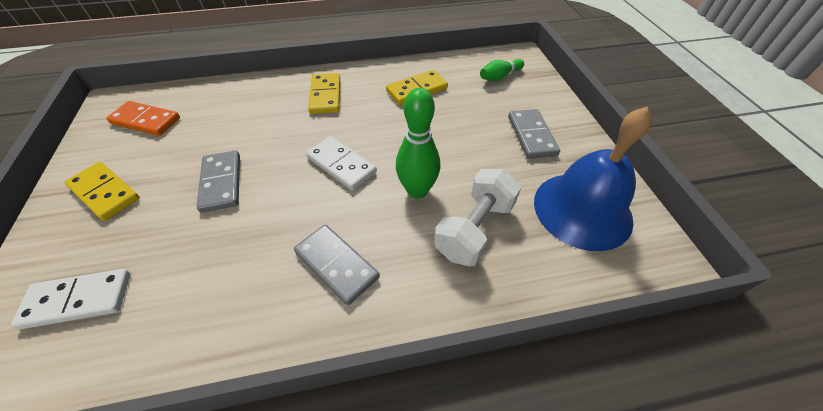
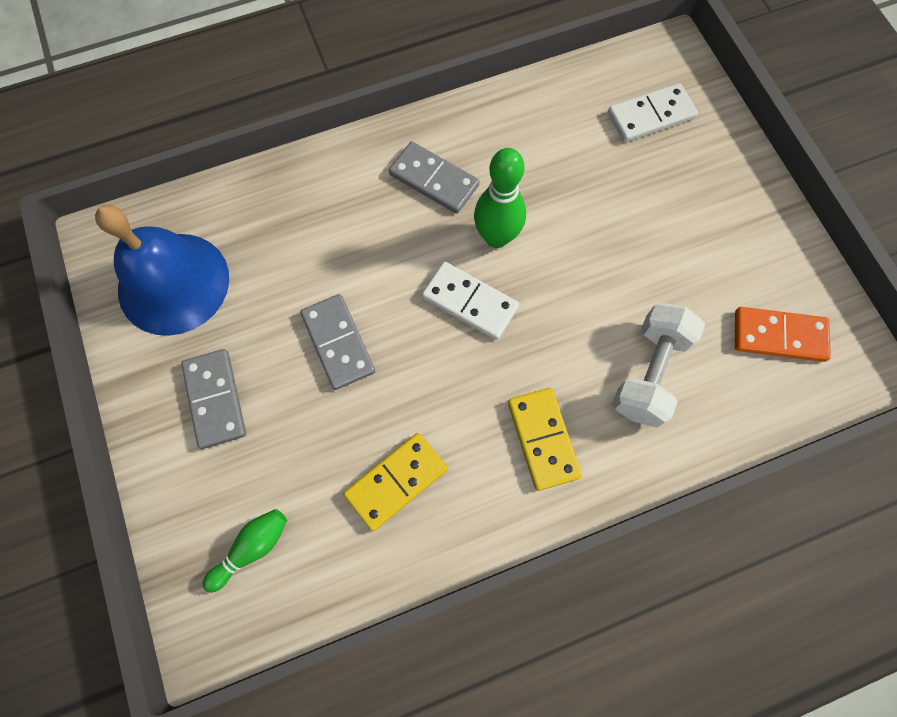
camera: 170 degrees right, 20 degrees up
(105, 192) = (727, 218): yellow domino -> none
(221, 183) = (604, 252): grey domino -> grey domino (338, 343)
(417, 190) = (367, 278): green bowling pin -> green bowling pin (496, 237)
(474, 229) = (298, 239): white dumbbell -> white dumbbell (649, 372)

